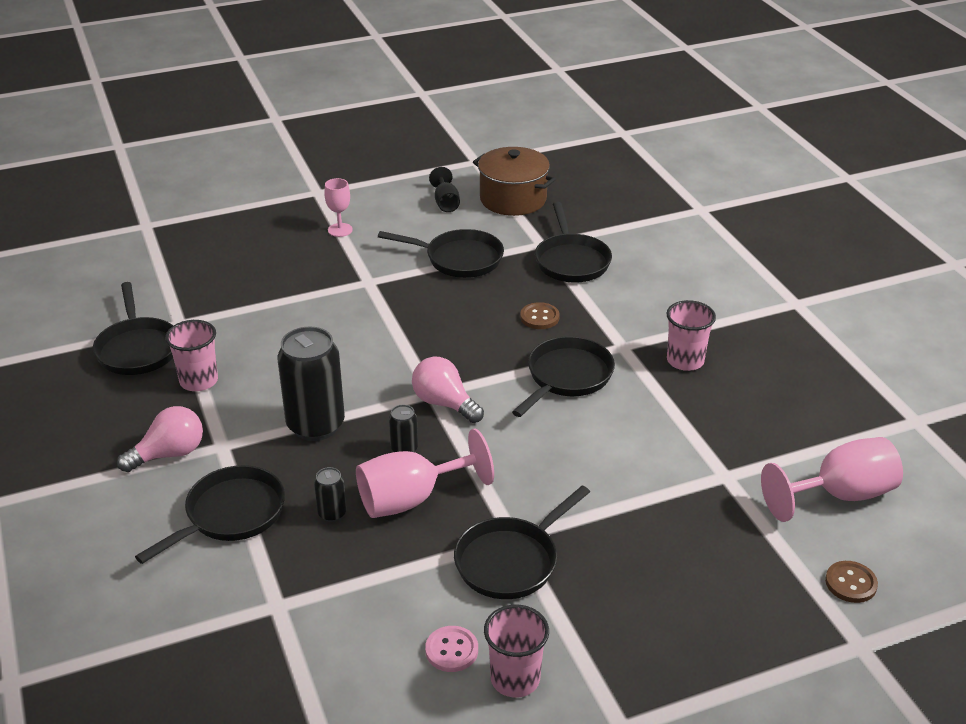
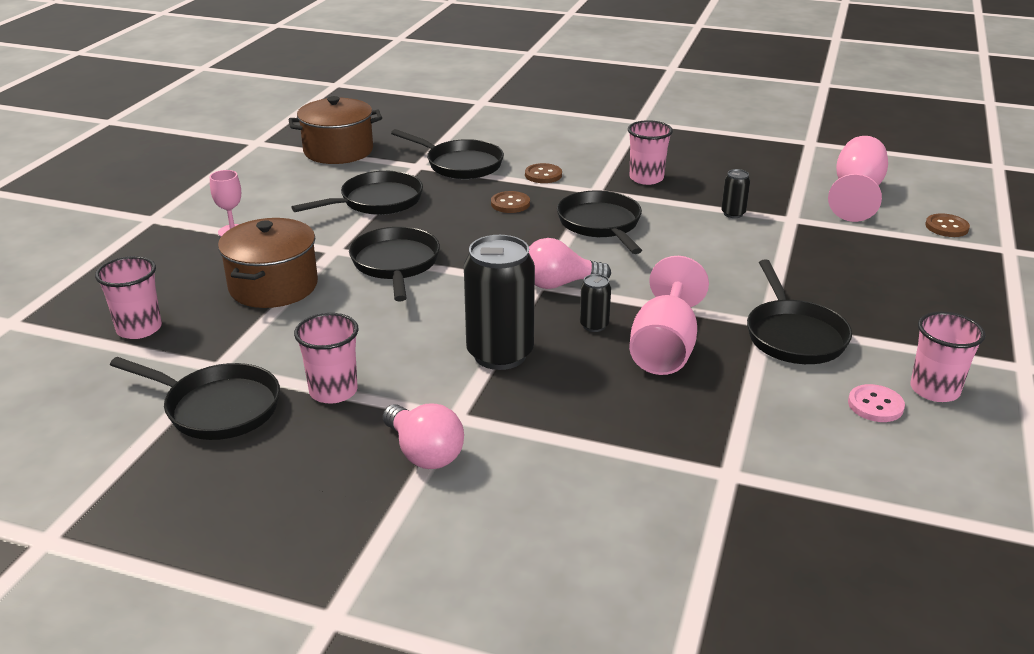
camera: 50 degrees left, 5 degrees down
(169, 454) = (424, 453): pink light bulb -> pink light bulb turned 135 degrees clockwise
(188, 270) = (139, 329): none -> pink cup
(230, 515) = (567, 451): black pan -> black pan (395, 264)
(292, 287) = (273, 286): none -> brown pot
(332, 513) = (635, 394): black can -> black can (733, 213)
(446, 203) = (288, 175): black goblet -> none
(612, 307) = (543, 175): none -> brown button

